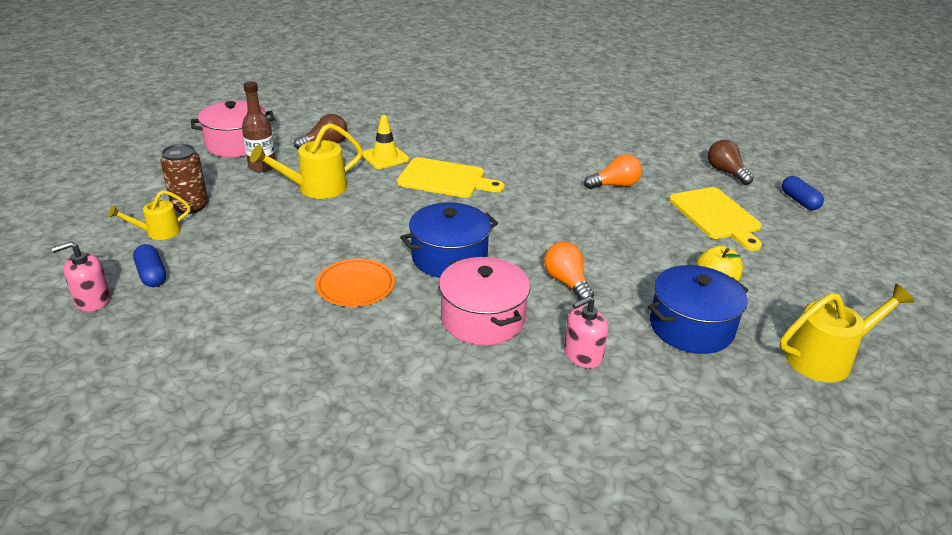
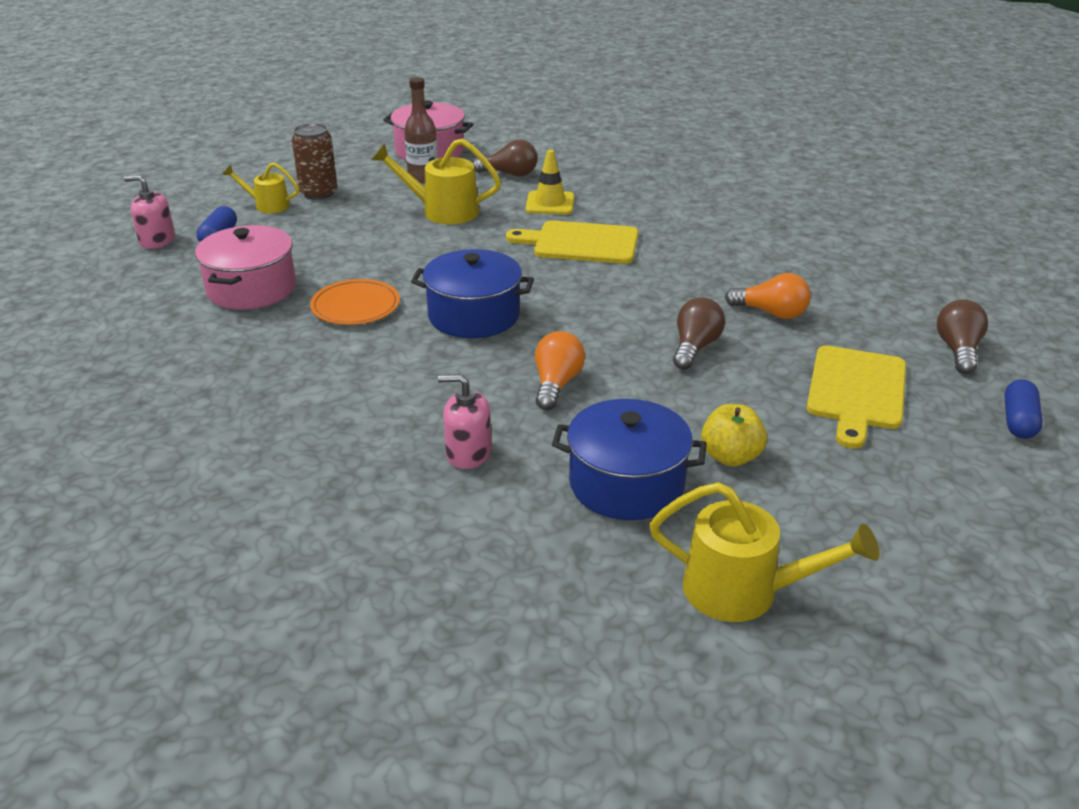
camera: 40 degrees right, 0 degrees up
(445, 179) = (580, 243): yellow cutting board -> yellow cutting board turned 135 degrees clockwise
(482, 319) = (423, 380): pink pot -> pink pot (251, 288)
(607, 224) = (695, 347): none -> brown light bulb

